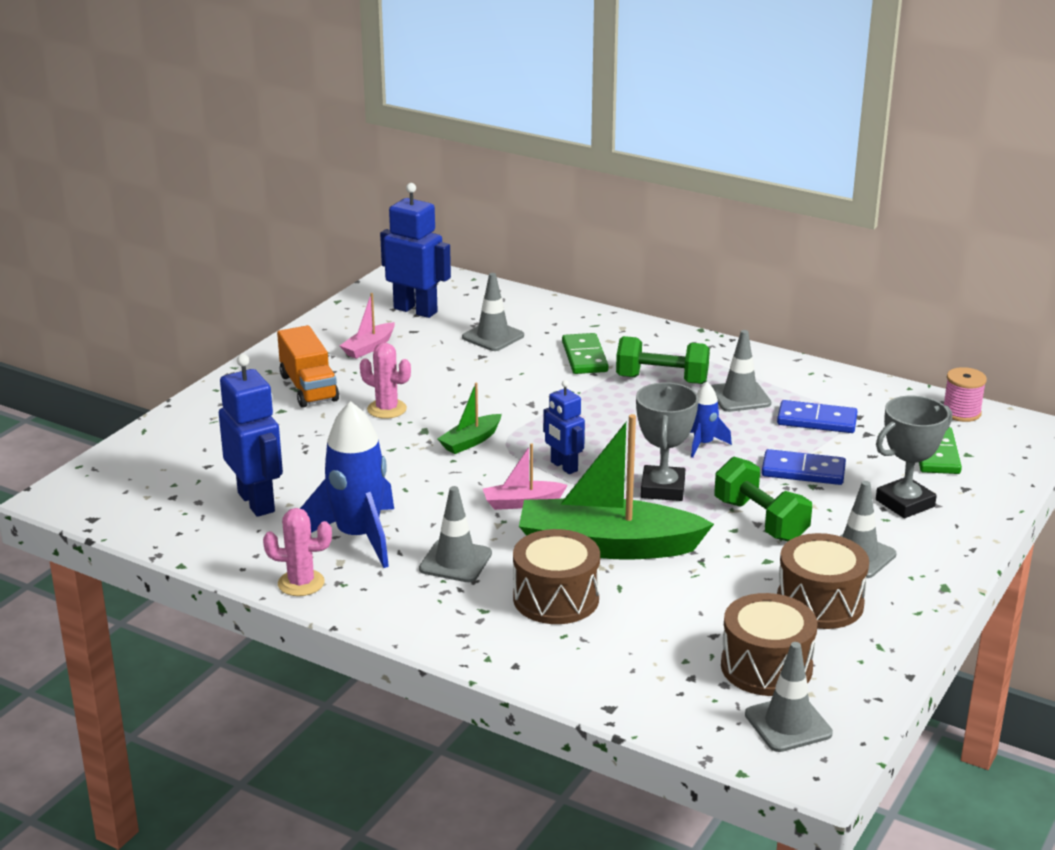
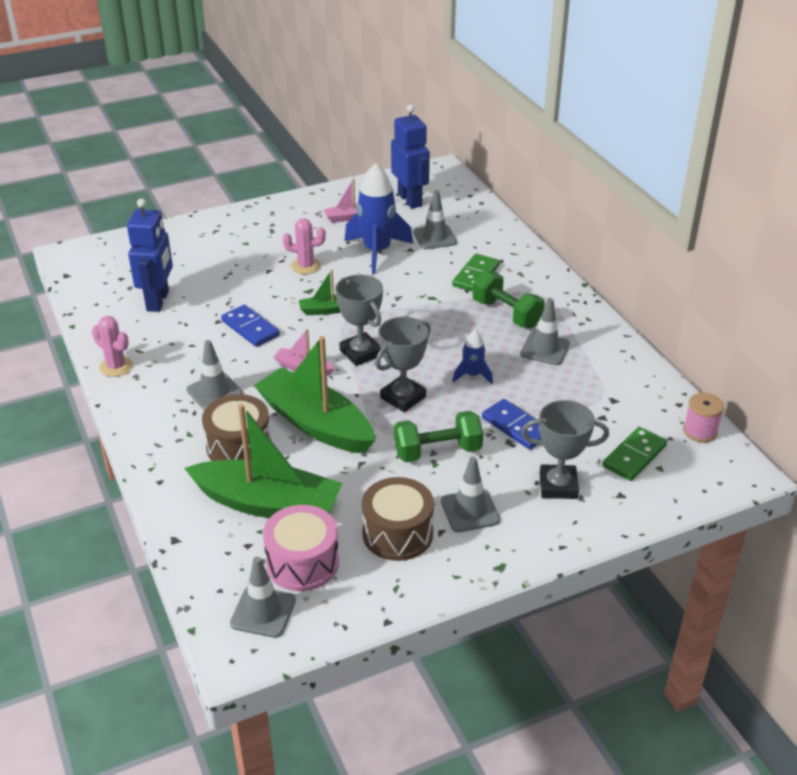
camera: 35 degrees right, 10 degrees up
(308, 388) = (279, 233): orange truck -> none
(358, 537) = (182, 350): blue rocket -> blue rocket (377, 252)
(387, 409) = (306, 266): pink cactus -> pink cactus turned 60 degrees counterclockwise
(563, 466) = (360, 353): blue robot -> grey trophy
(660, 634) = (268, 504): none -> green boat
(760, 520) = (437, 451): green dumbbell -> green dumbbell turned 75 degrees clockwise
(766, 667) = (302, 563): brown drum -> pink drum
(816, 420) = (577, 391): blue domino -> blue domino (250, 328)

